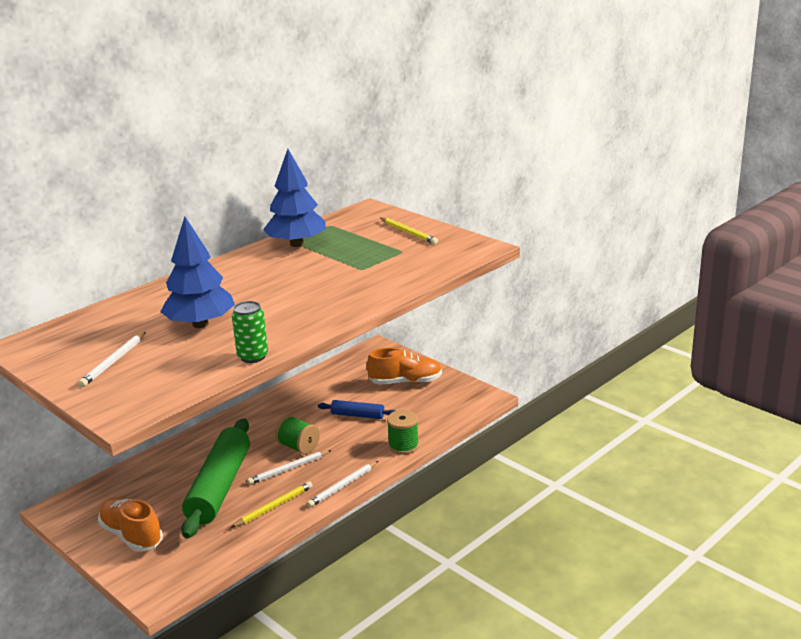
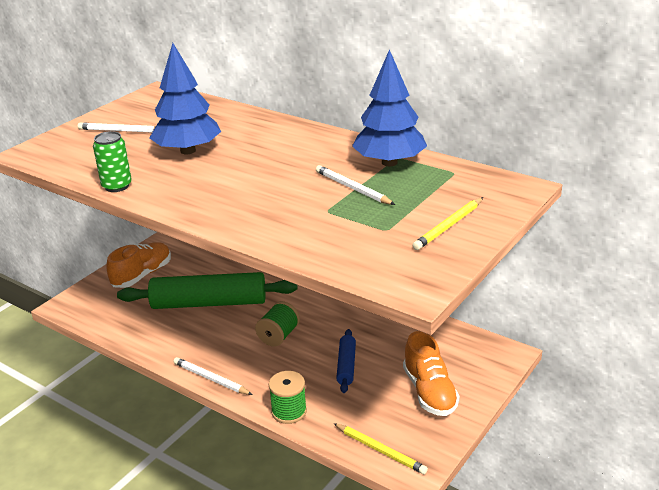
camera: 80 degrees right, 5 degrees up
(274, 507) = (178, 341): yellow pencil -> yellow pencil (380, 450)
(288, 469) = (239, 337): white pencil -> white pencil (352, 188)

